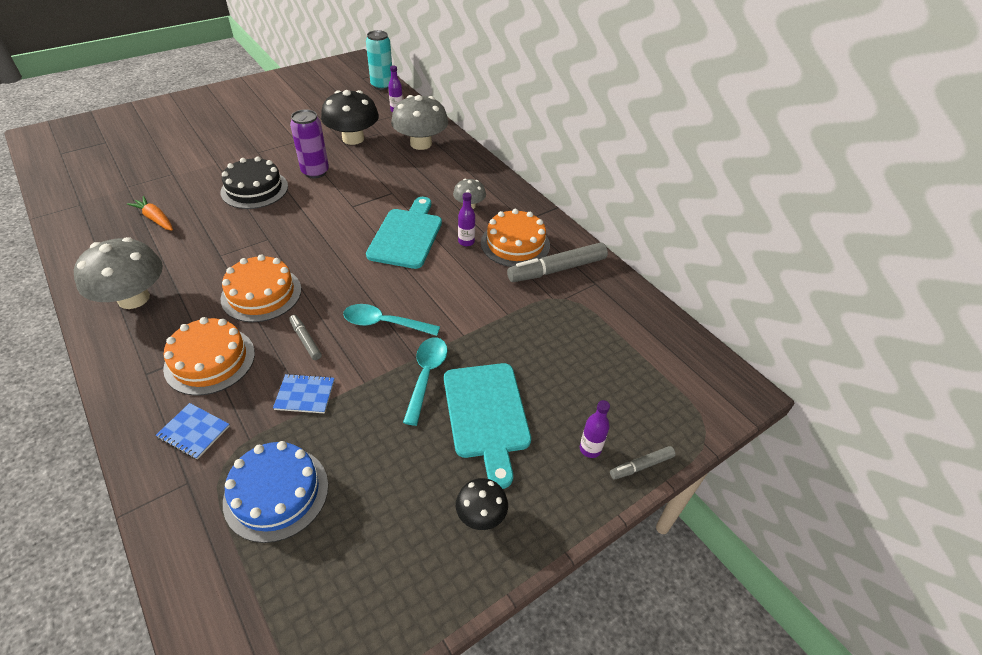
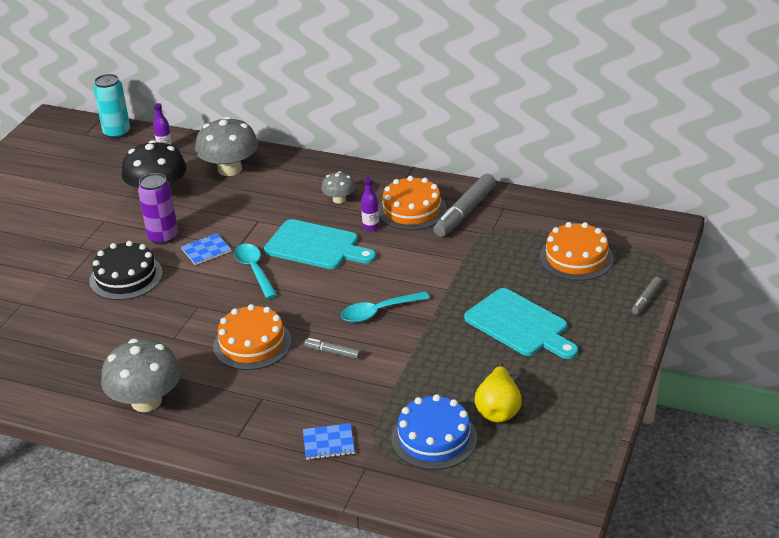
camera: 30 degrees left, 10 degrees down
(155, 219) = (68, 343): orange carrot -> none
(210, 360) = (276, 402): orange cake -> orange cake (576, 258)
(305, 395) = (379, 381): blue notebook -> blue notebook (206, 250)
(365, 501) = (498, 409): none -> yellow pear
(406, 235) = (316, 246): turquoise cutting board -> turquoise cutting board turned 135 degrees clockwise
(426, 375) = (451, 326): turquoise spoon -> turquoise spoon (254, 270)
(481, 514) = (577, 375): black mushroom -> none
(590, 449) = (606, 307): purple bottle -> none

